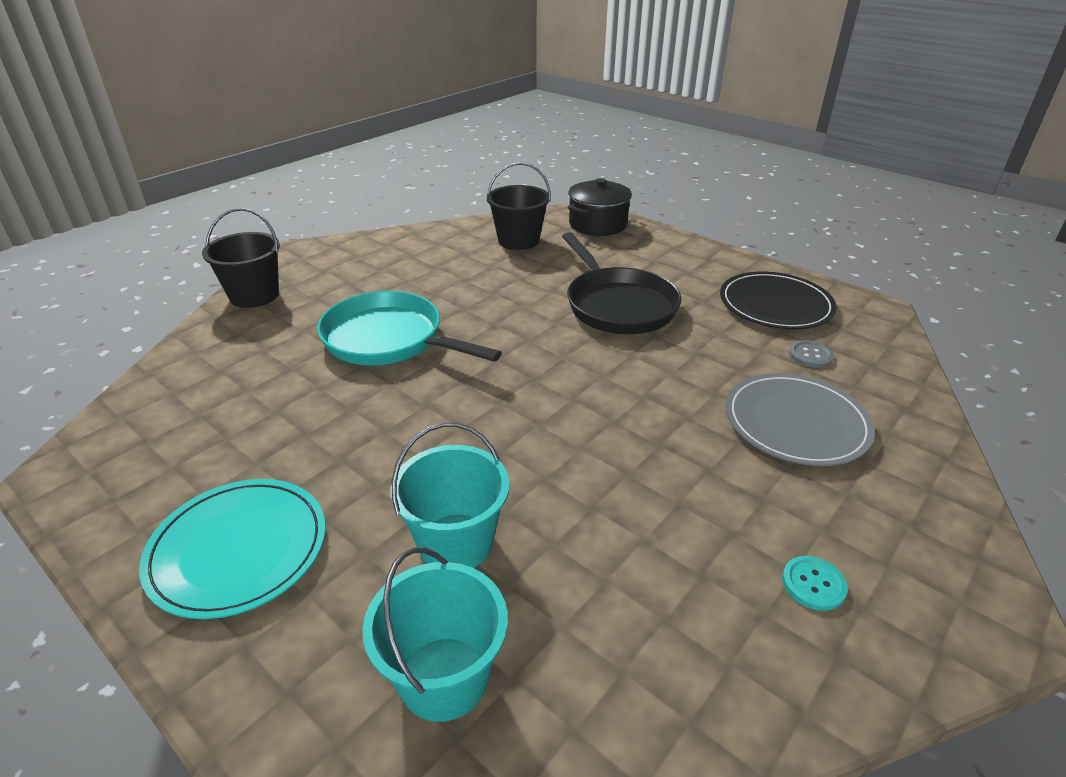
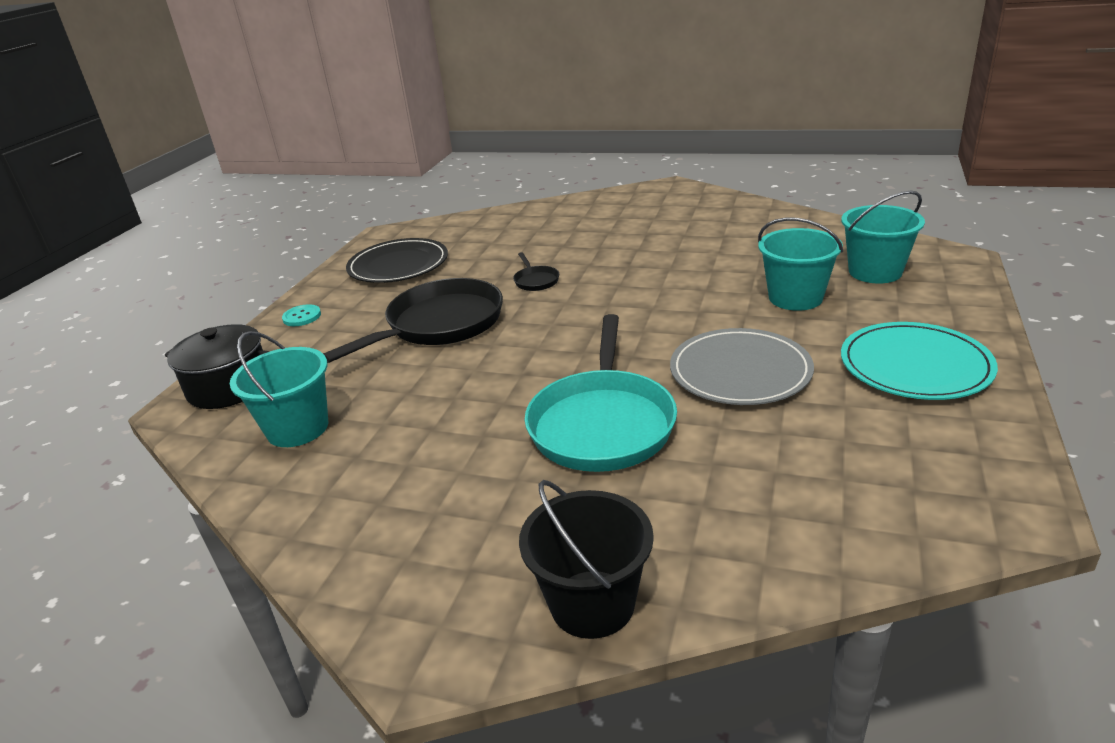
camera: 110 degrees left, 5 degrees down
(518, 240) = (297, 428): black bucket -> turquoise bucket
(671, 371) = (535, 280): none -> black pan
(796, 423) = (562, 236): grey plate -> grey plate (740, 371)
(810, 355) = (473, 244): grey button -> none
(813, 584) = (695, 215): turquoise button -> turquoise button (302, 317)

